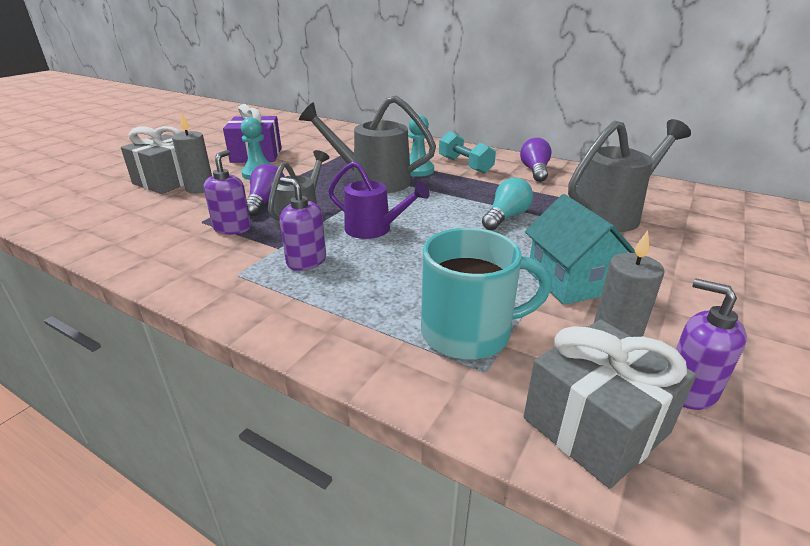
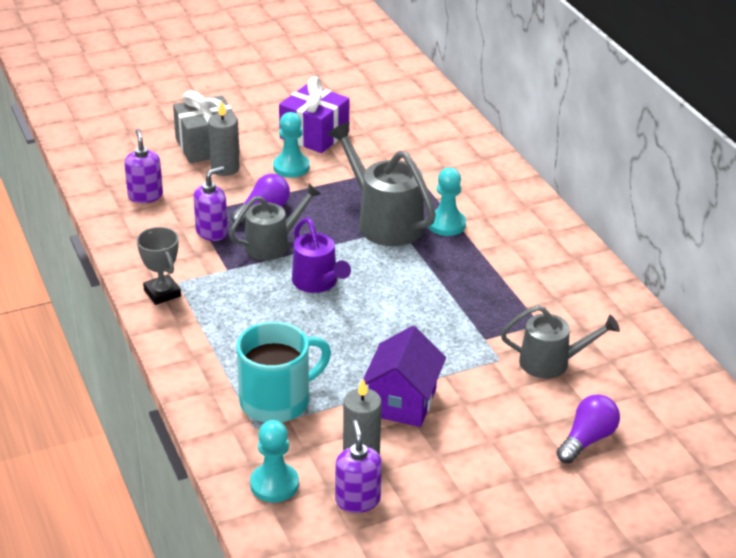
camera: 35 degrees right, 5 degrees up
(228, 289) = (162, 293): none -> grey trophy
(306, 261) = (234, 292): purple soap dispenser -> purple soap dispenser (145, 196)
(465, 165) = (506, 237): turquoise dumbbell -> none
(469, 332) = (277, 400): turquoise mug -> turquoise mug turned 60 degrees counterclockwise
(506, 217) = (446, 321): turquoise light bulb -> none
(535, 171) = (568, 277): purple light bulb -> purple light bulb (587, 439)
(570, 281) = (402, 402): turquoise house -> purple house
(595, 425) = (274, 484): grey gift -> turquoise pawn
(612, 214) = (552, 362): grey watering can -> grey watering can, size x0.66

